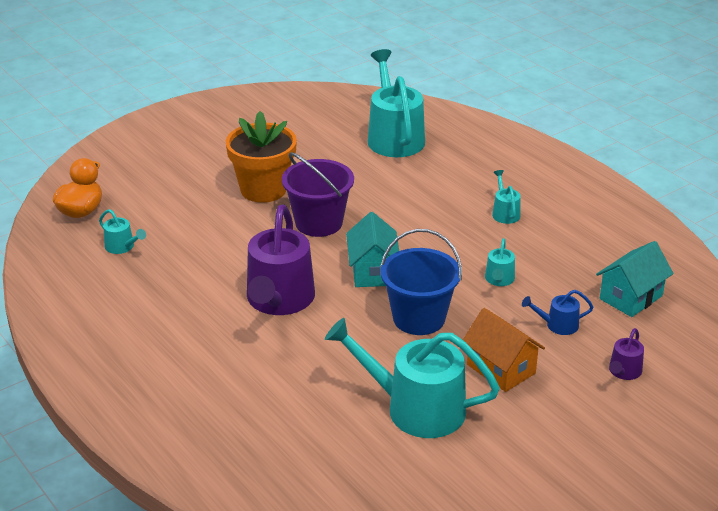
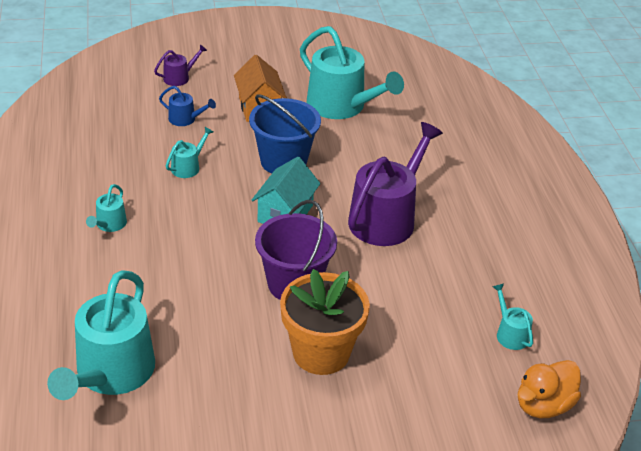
camera: 155 degrees left, 5 degrees up
(631, 297) = (106, 117): turquoise house -> none

